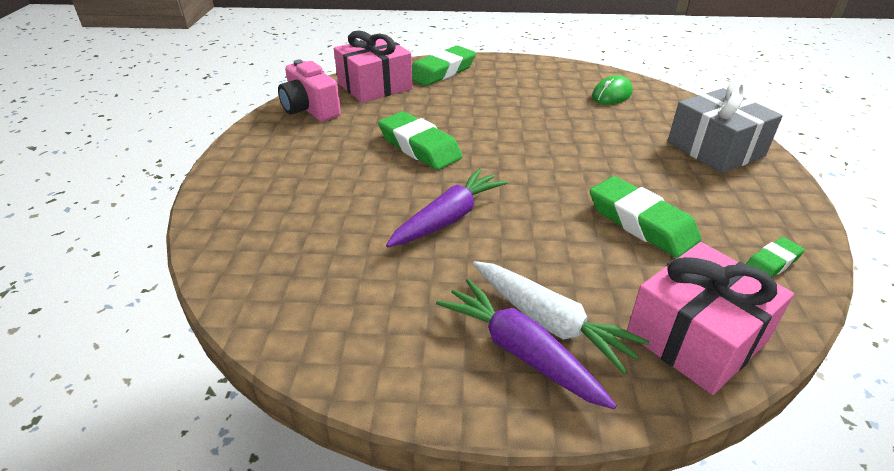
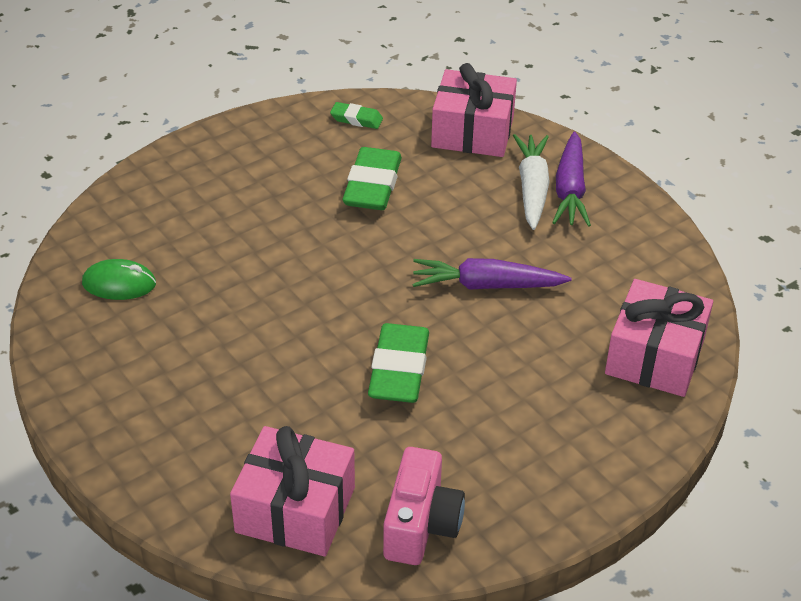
camera: 130 degrees left, 5 degrees up
(262, 257) = (655, 356): none -> pink gift
(442, 72) = (183, 470): green eraser -> none
(715, 149) = (194, 179): grey gift -> none

